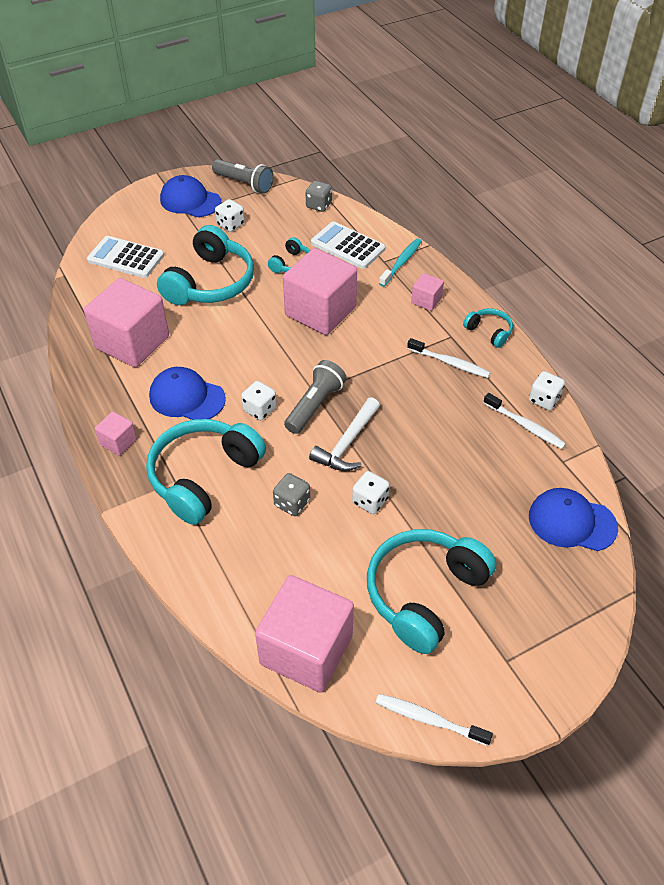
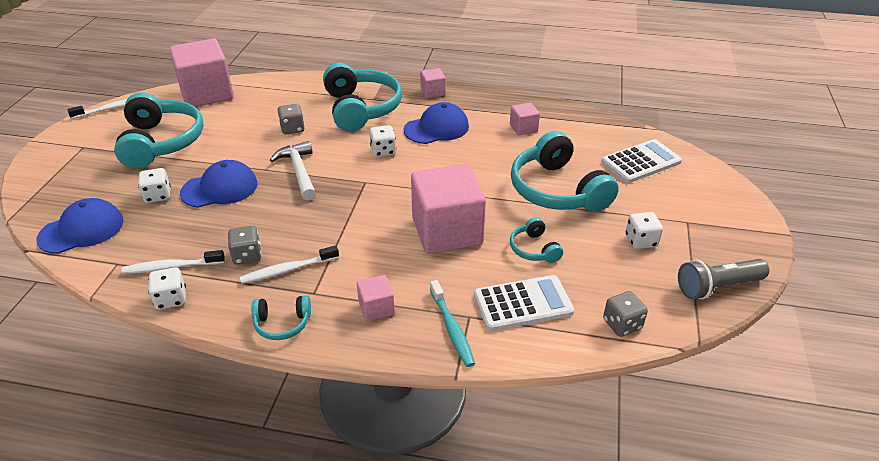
camera: 130 degrees right, 10 degrees down
(132, 342) = (523, 128): pink cube -> pink cube, size x0.45
(190, 201) = (710, 233): blue cap -> blue cap (219, 188)
(315, 405) = (352, 175): grey flashlight -> none
(370, 501) = (245, 156): white dice -> white dice (158, 196)
(465, 395) = (247, 255): none -> grey dice

